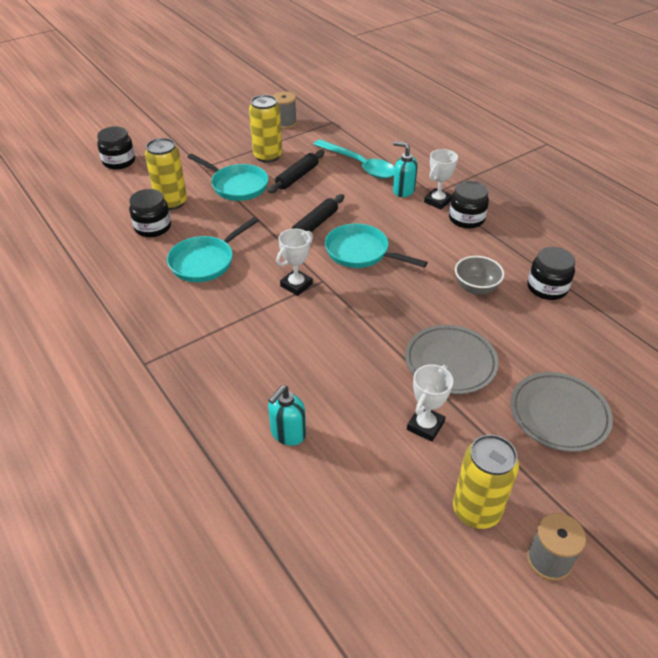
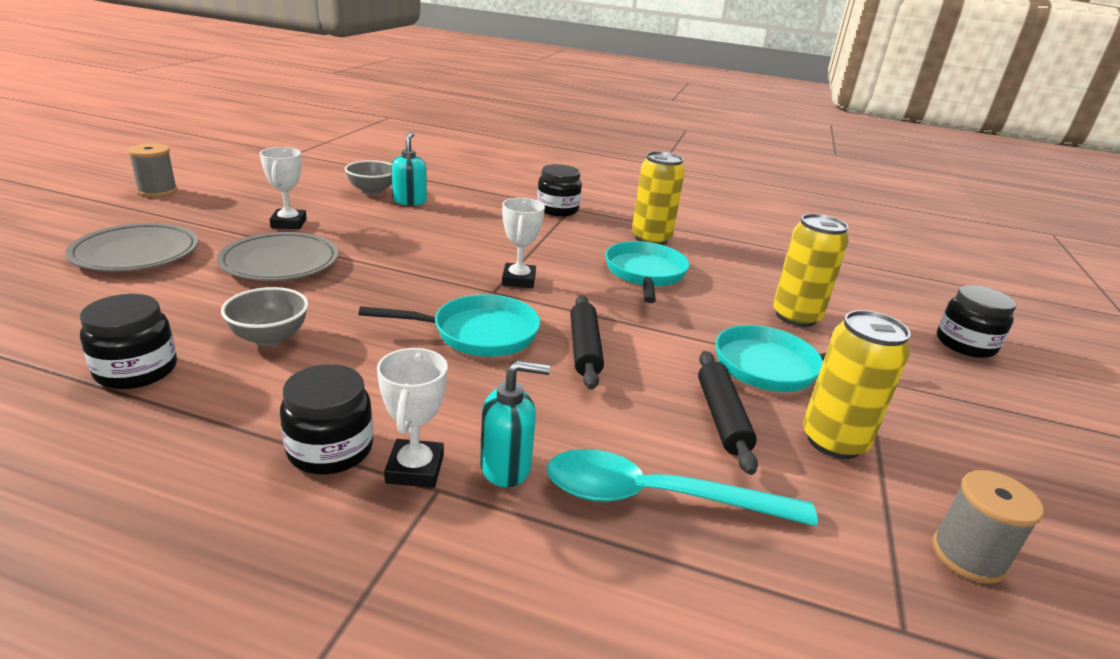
camera: 140 degrees right, 15 degrees down
(153, 227) = (756, 287): black jar -> black jar (557, 209)
(311, 474) = (372, 191): none -> grey bowl
(476, 510) = (224, 198): yellow can -> yellow can (651, 239)

